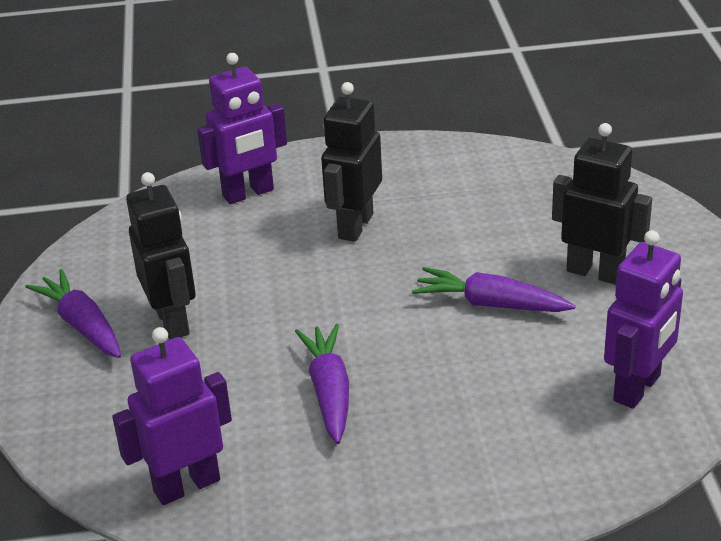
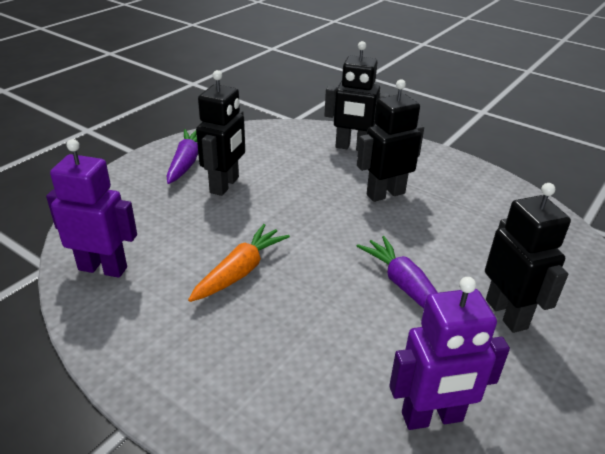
camera: 40 degrees right, 0 degrees up
(248, 193) = (352, 147): purple robot -> black robot
(329, 391) = (240, 271): purple carrot -> orange carrot

